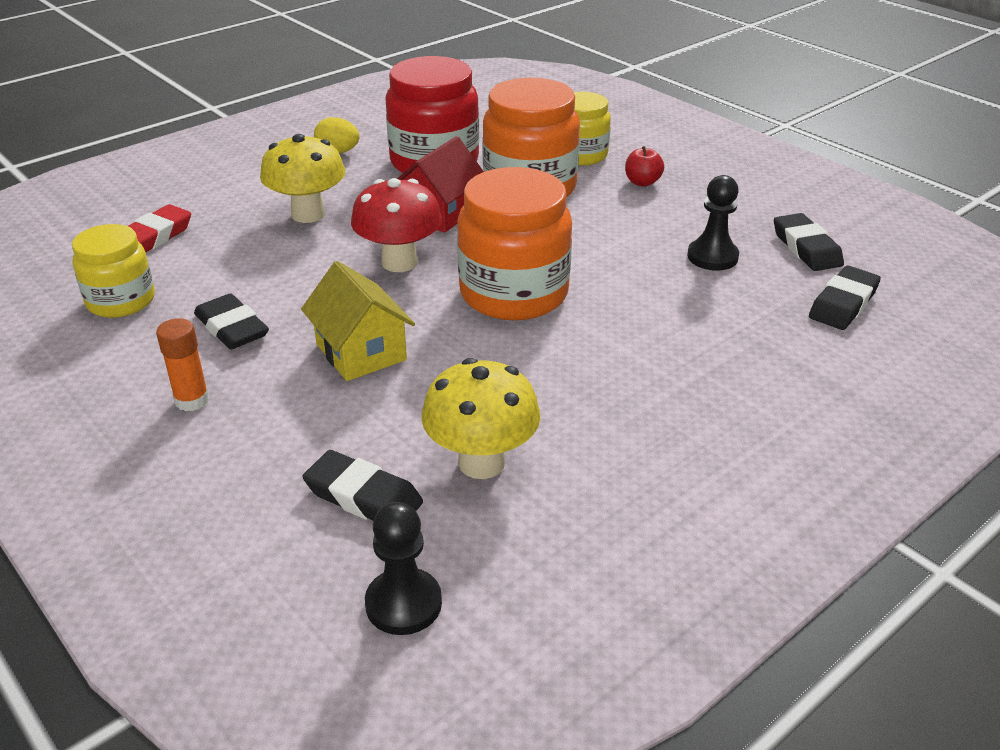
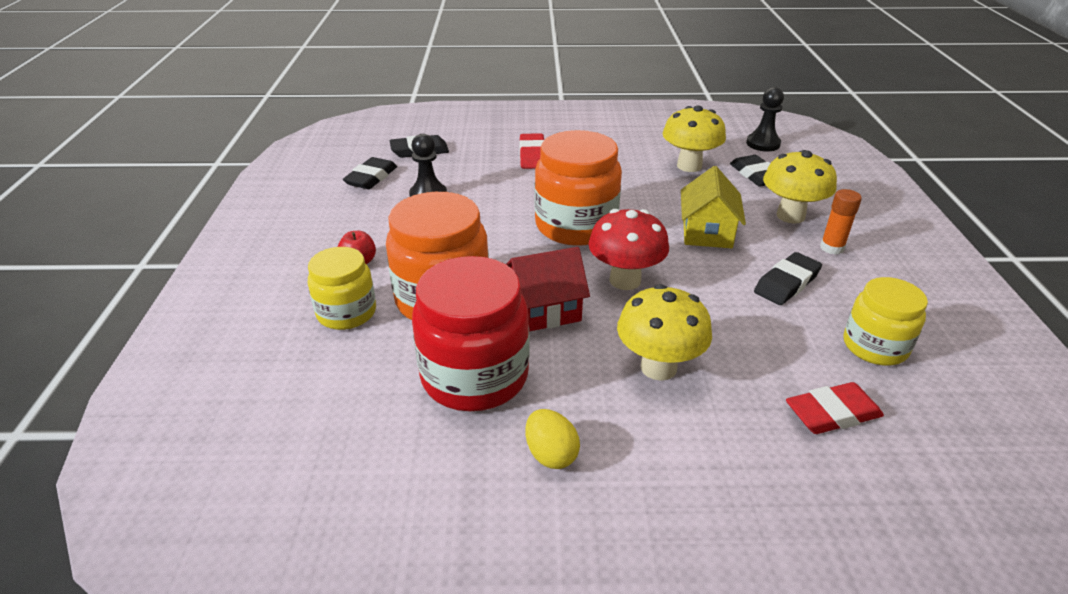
camera: 140 degrees left, 0 degrees up
(232, 328) = (786, 283): black eraser -> black eraser turned 45 degrees clockwise
(267, 431) = (790, 216): none -> yellow mushroom
(711, 367) = (532, 155): none -> red eraser

